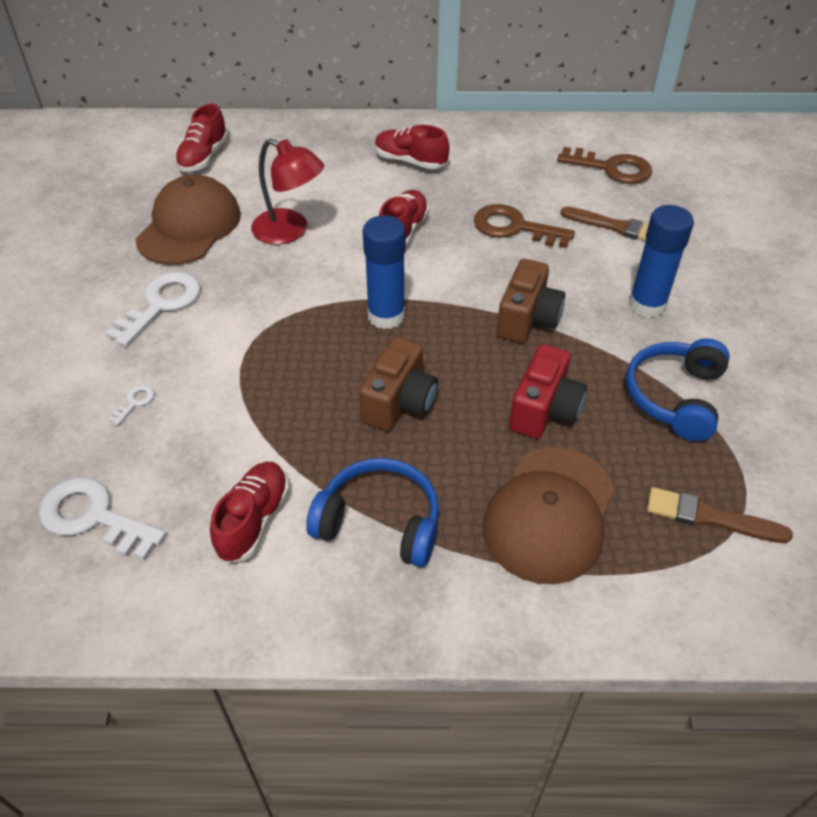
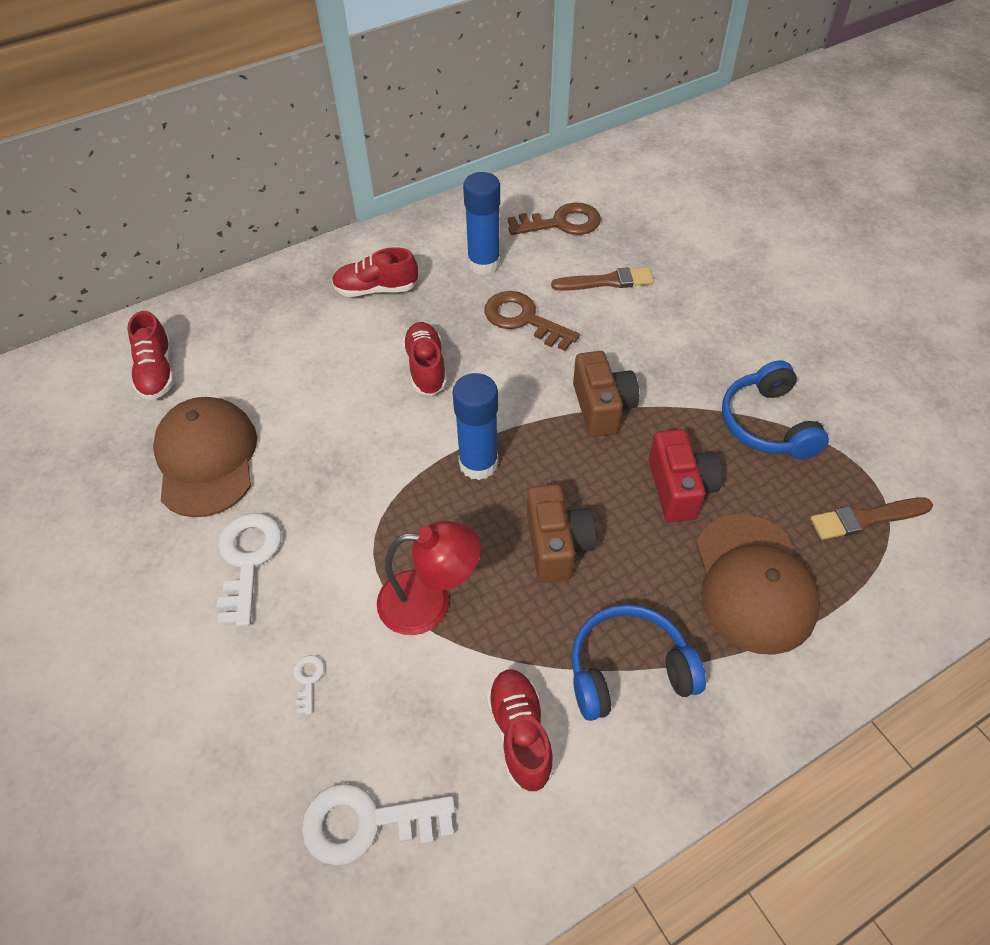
camera: 30 degrees left, 5 degrees up
(290, 231) = (317, 417): red lamp -> red lamp (429, 602)
(514, 228) = (523, 320): brown key -> brown key turned 45 degrees clockwise
(647, 305) = (686, 347): blue glue stick -> blue glue stick (484, 263)

